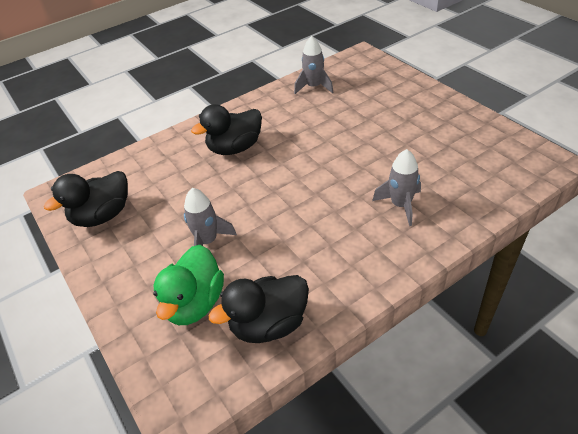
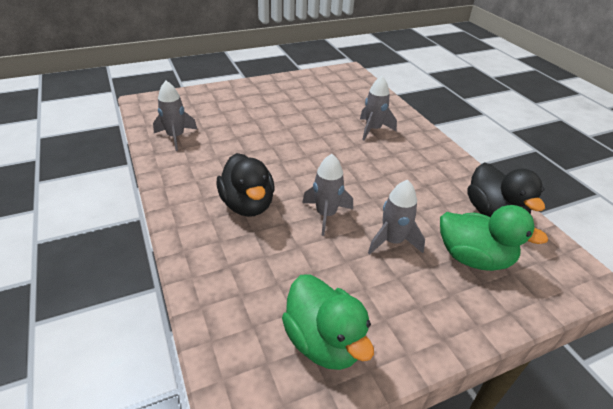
camera: 85 degrees left, 5 degrees down
(102, 216) = (324, 341): black duck -> green duck
(234, 194) = (326, 215): none -> grey rocket

